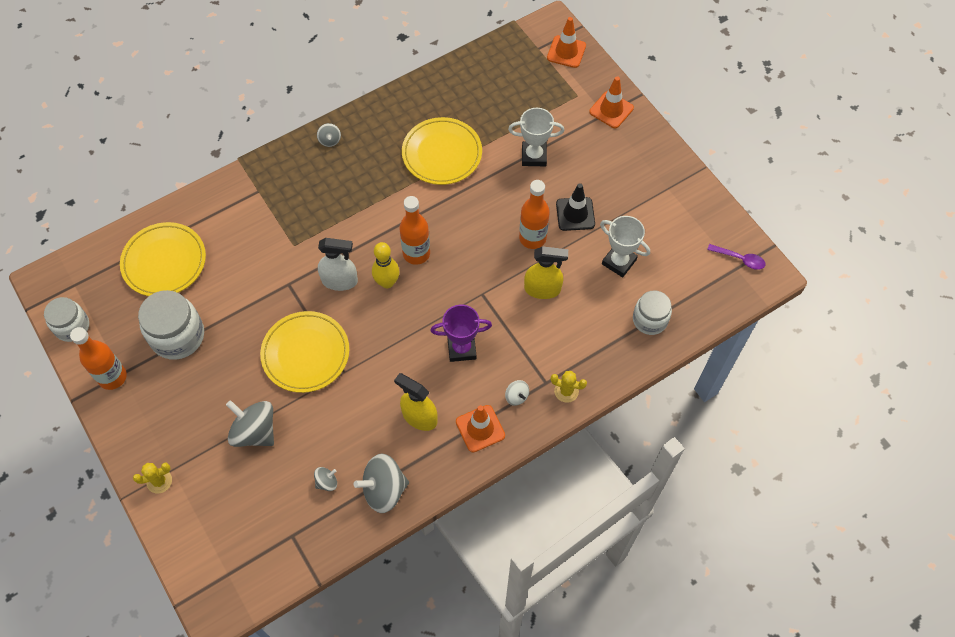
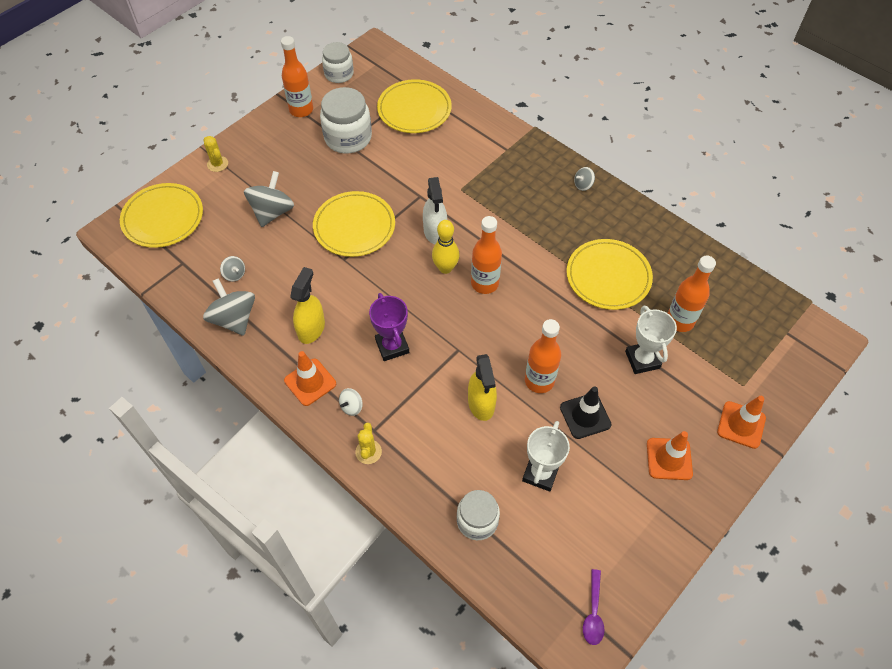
camera: 75 degrees right, 5 degrees down
(219, 551) = (163, 218): none -> yellow plate
(504, 116) = (680, 321): none -> orange bottle
(566, 52) = (798, 361): orange traffic cone -> orange traffic cone (669, 459)

